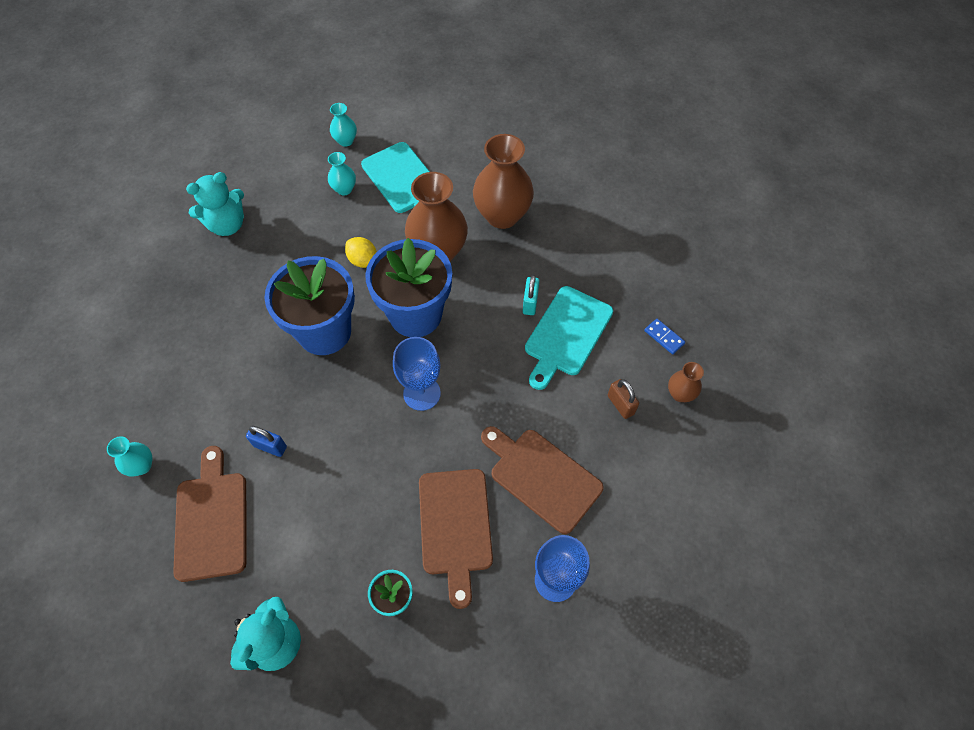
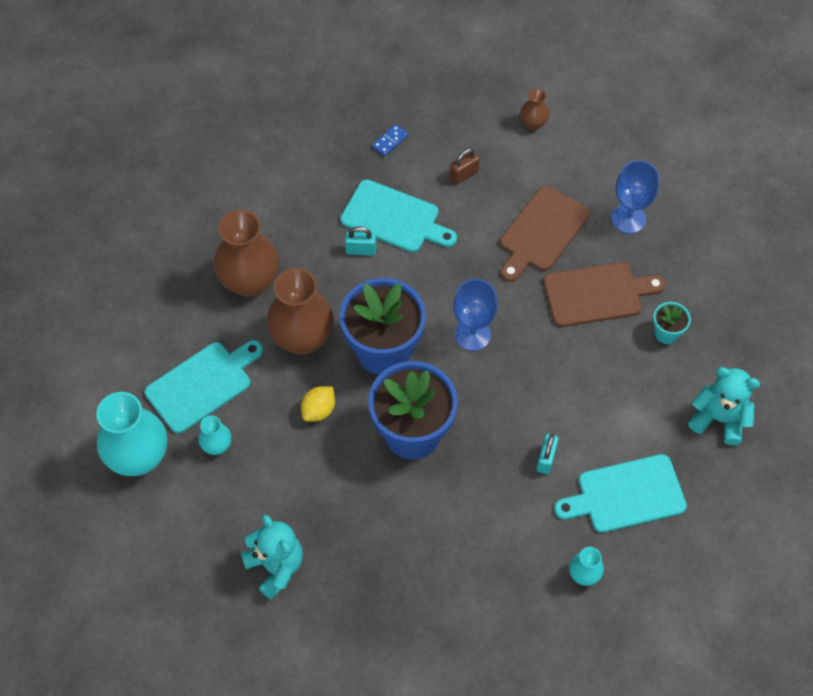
camera: 95 degrees left, 0 degrees up
(211, 520) = (626, 495): brown cutting board -> turquoise cutting board
(270, 446) = (546, 459): blue padlock -> turquoise padlock
(345, 141) = (139, 457): turquoise vase -> turquoise vase, size x2.09
(680, 394) = (447, 131): brown vase -> brown vase (533, 124)

